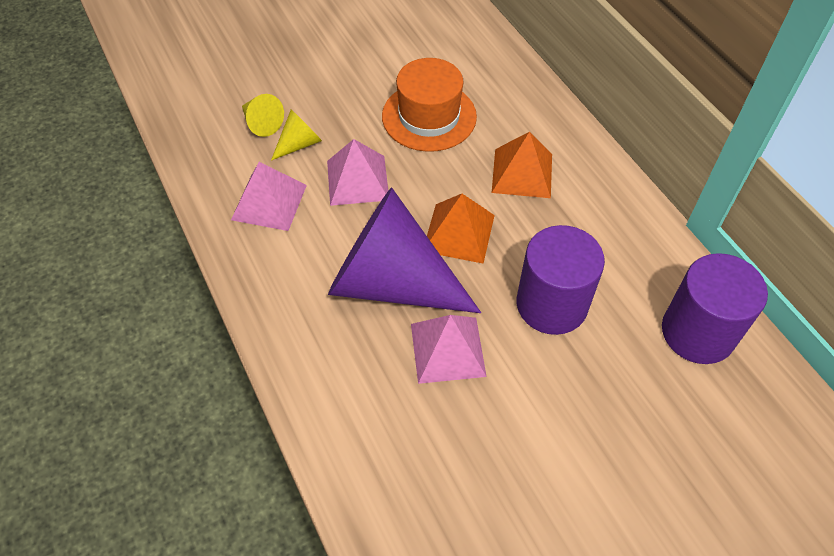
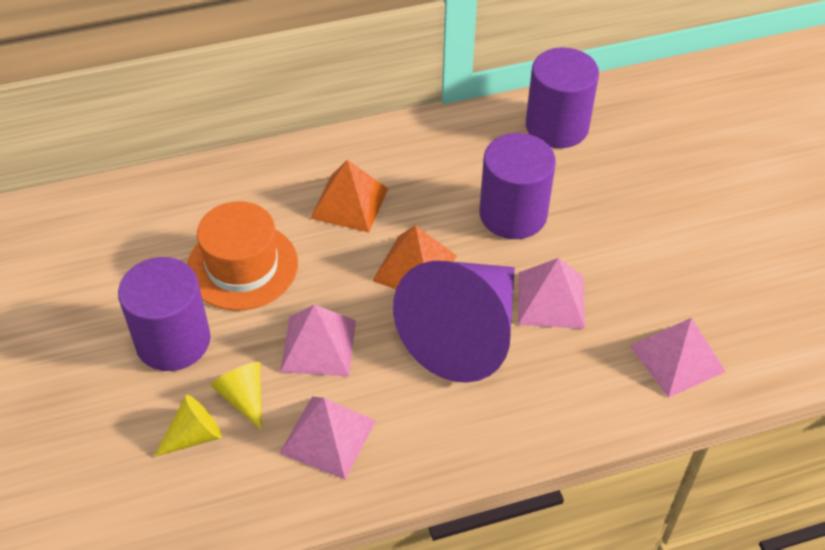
camera: 80 degrees left, 5 degrees down
(345, 92) = (173, 341): none -> purple cylinder
(397, 476) = (677, 358): none -> pink pyramid

